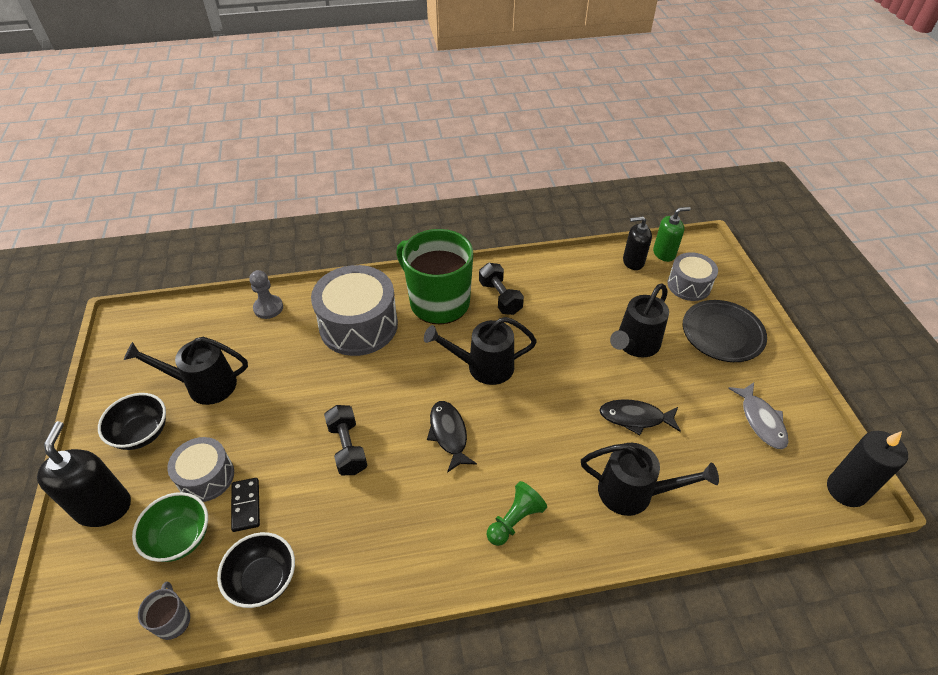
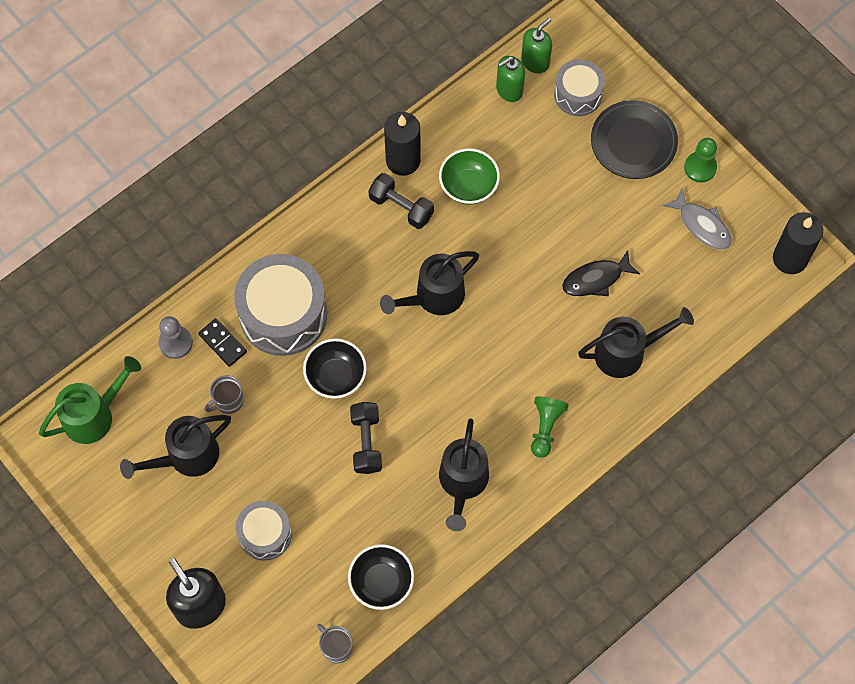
camera: 30 degrees left, 20 degrees up
(142, 433) = (171, 531): black bowl -> black bowl (336, 376)
(172, 326) = (95, 414): none -> green watering can
(180, 538) = (288, 591): green bowl -> green bowl (468, 186)
(246, 505) = (319, 537): black domino -> black domino (222, 343)
(269, 363) = (228, 401): none -> grey mug
(347, 448) = (366, 442): black dumbbell -> black dumbbell turned 45 degrees clockwise
(438, 302) = (343, 245): green mug -> none
(449, 434) = (445, 382): black fish -> none
(522, 270) = (403, 160): none -> black candle
(633, 262) = (509, 90): black soap dispenser -> green soap dispenser
(635, 345) = (559, 198): black watering can -> black watering can (462, 483)
(778, 376) = (700, 167): none -> green pawn

